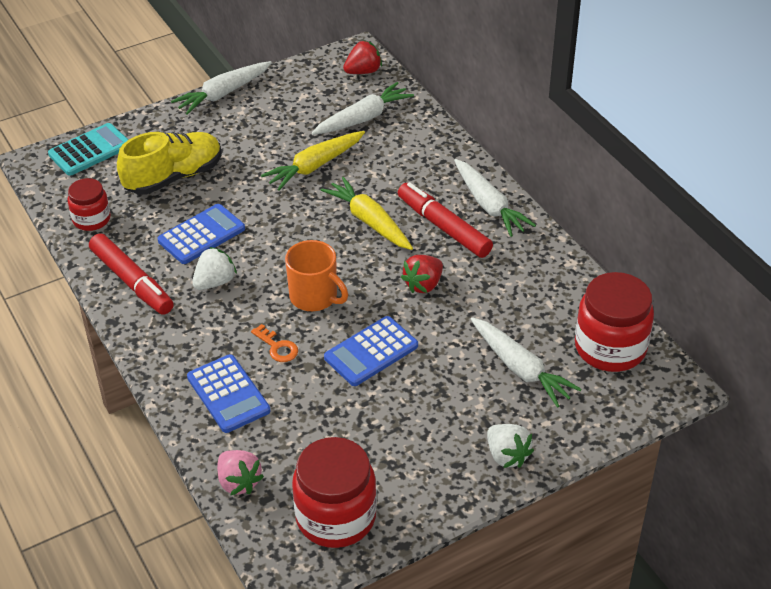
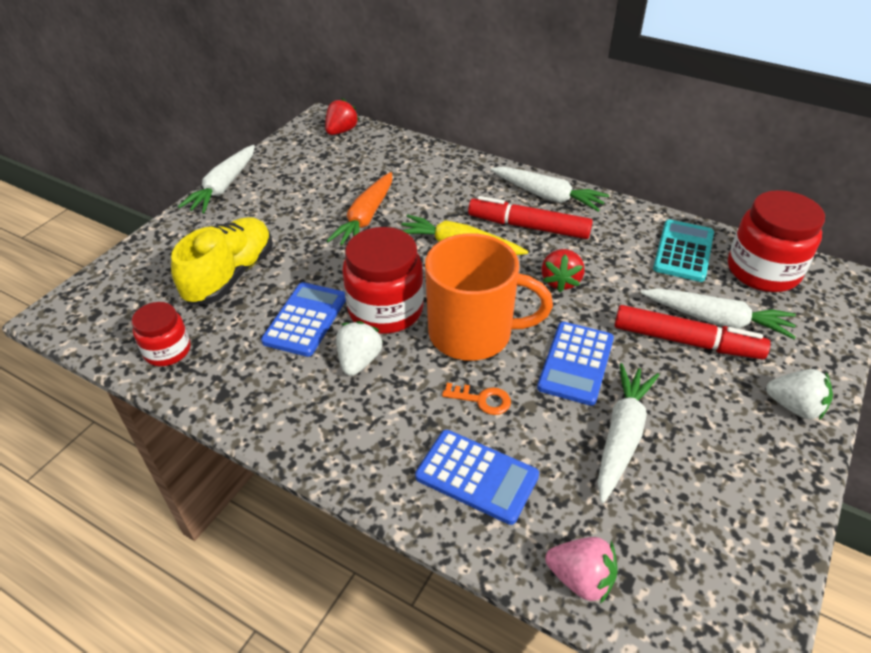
camera: 30 degrees left, 0 degrees up
(90, 150) = (115, 282): turquoise calculator -> turquoise calculator (683, 251)
(132, 281) = (265, 398): red marker -> red marker (686, 341)
(314, 166) = (366, 218): yellow carrot -> orange carrot
(315, 297) = (473, 333): orange mug -> orange mug, size x1.53
(336, 517) = (717, 563): red jar -> red jar (385, 310)
(363, 118) = (374, 166): white carrot -> white carrot (621, 436)

